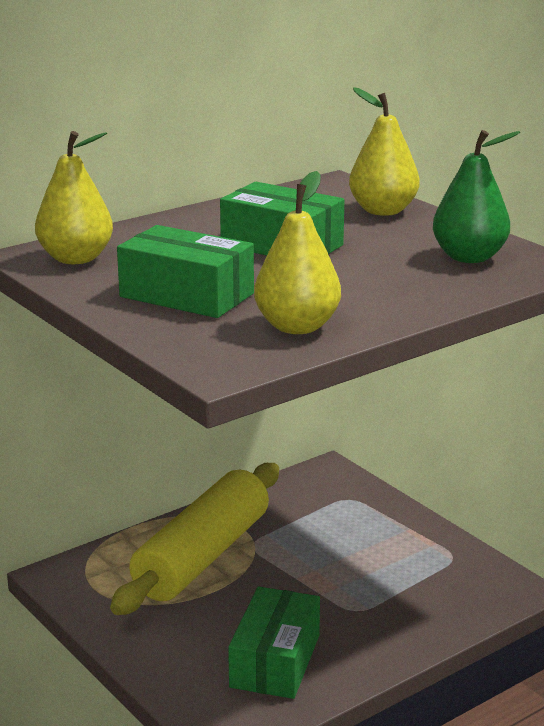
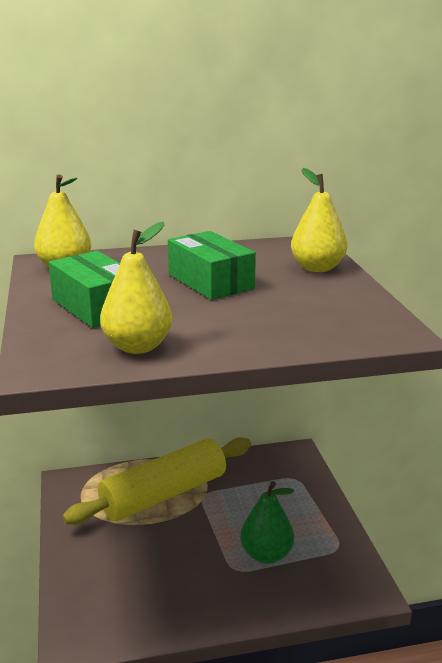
camera: 25 degrees right, 0 degrees up
(275, 661) = (149, 592): green box -> none
(469, 257) = (340, 315): green pear -> green pear (266, 554)

